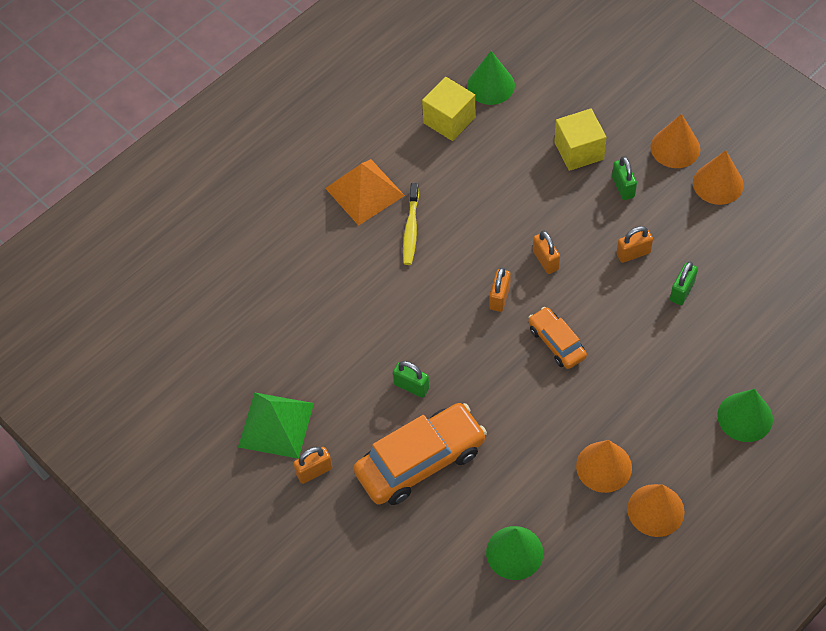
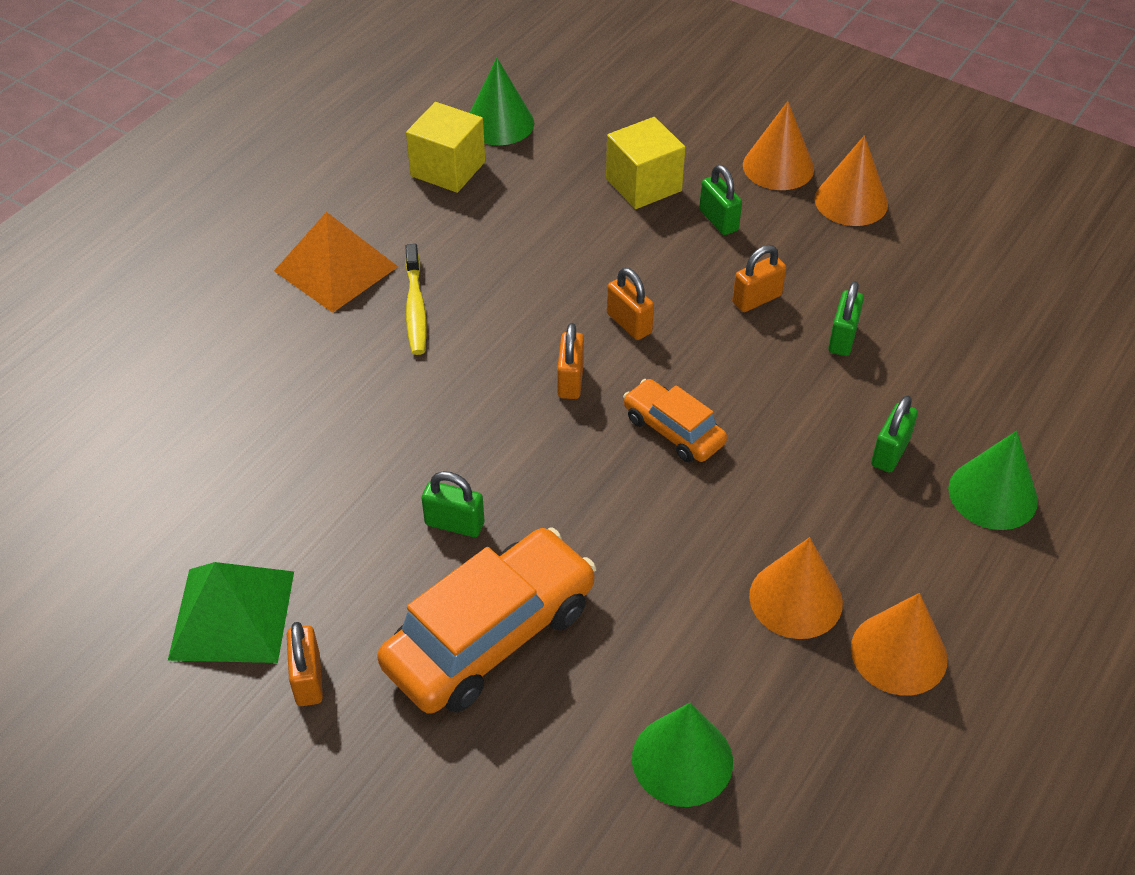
camera: 15 degrees left, 10 degrees down
(314, 471) = (308, 679): orange padlock -> orange padlock turned 60 degrees counterclockwise
(689, 378) = (890, 452): none -> green padlock

